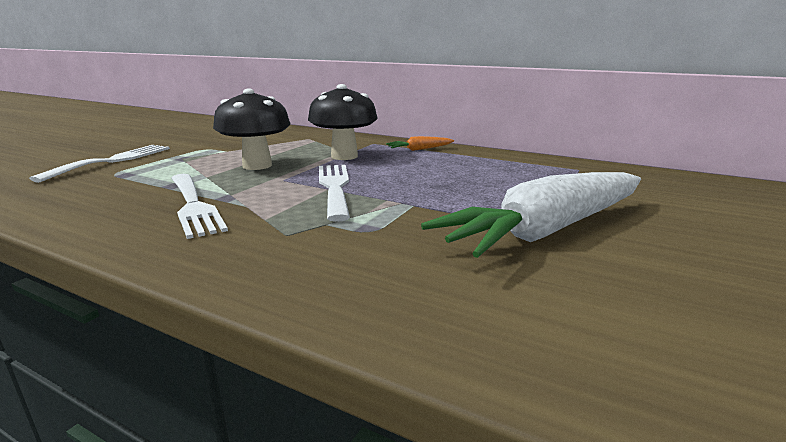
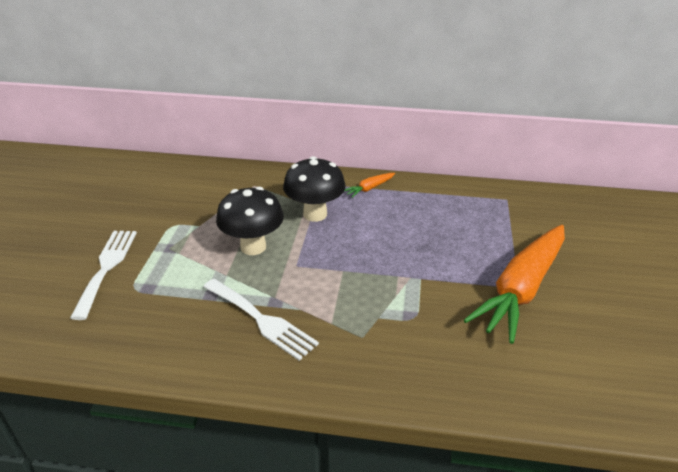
camera: 20 degrees left, 15 degrees up
(334, 187) = (346, 267): white fork -> none
(547, 230) = (521, 289): white carrot -> orange carrot

